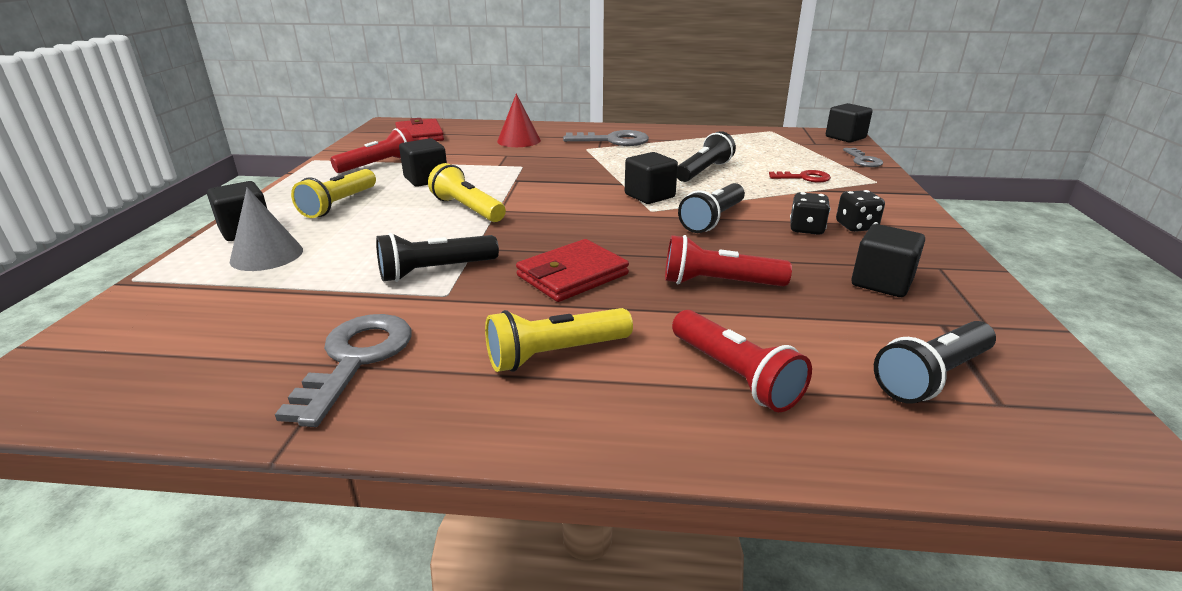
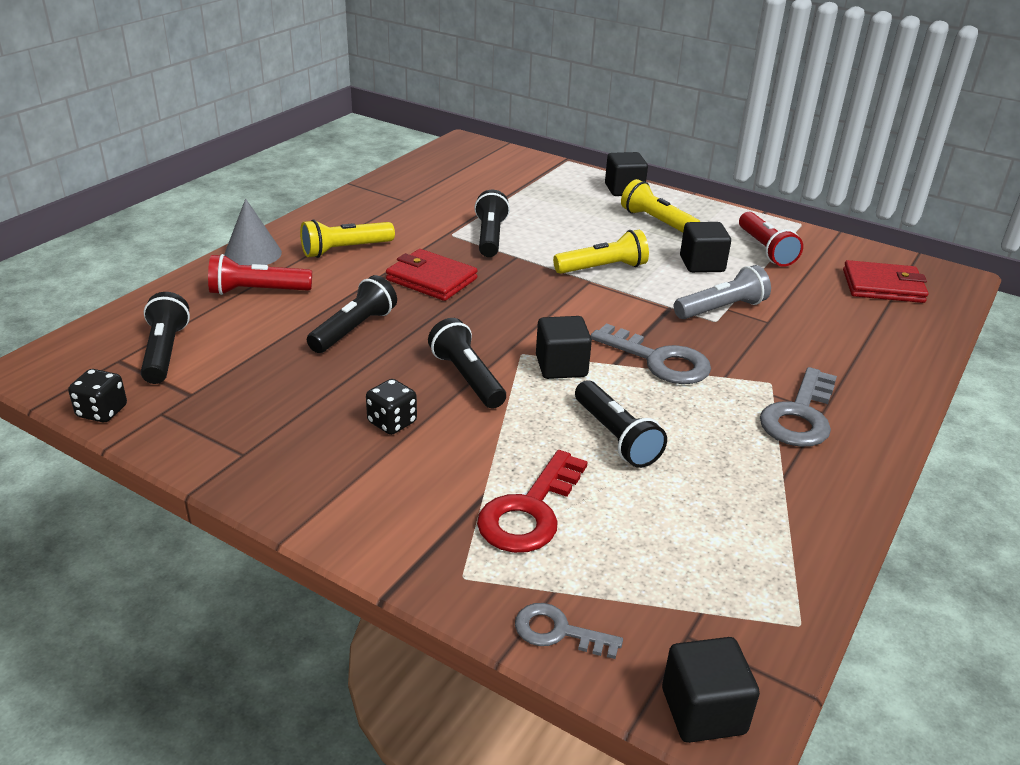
camera: 115 degrees right, 5 degrees up
(266, 255) = (571, 193): grey cone -> grey cone (252, 254)
(356, 359) = (405, 203): grey key -> grey key (659, 360)
(501, 166) = (721, 309): none -> grey flashlight
(519, 140) = (831, 343): red cone -> none
(555, 354) = (345, 250): yellow flashlight -> yellow flashlight turned 120 degrees counterclockwise
(572, 275) = (431, 279): red wallet -> red wallet turned 45 degrees counterclockwise
(718, 283) = (354, 329): red flashlight -> black flashlight
(804, 178) = (530, 511): red key -> red key, size x1.67
(856, 226) = (364, 459): black dice -> black dice (102, 412)
(881, 282) = (264, 403): black cube -> none

